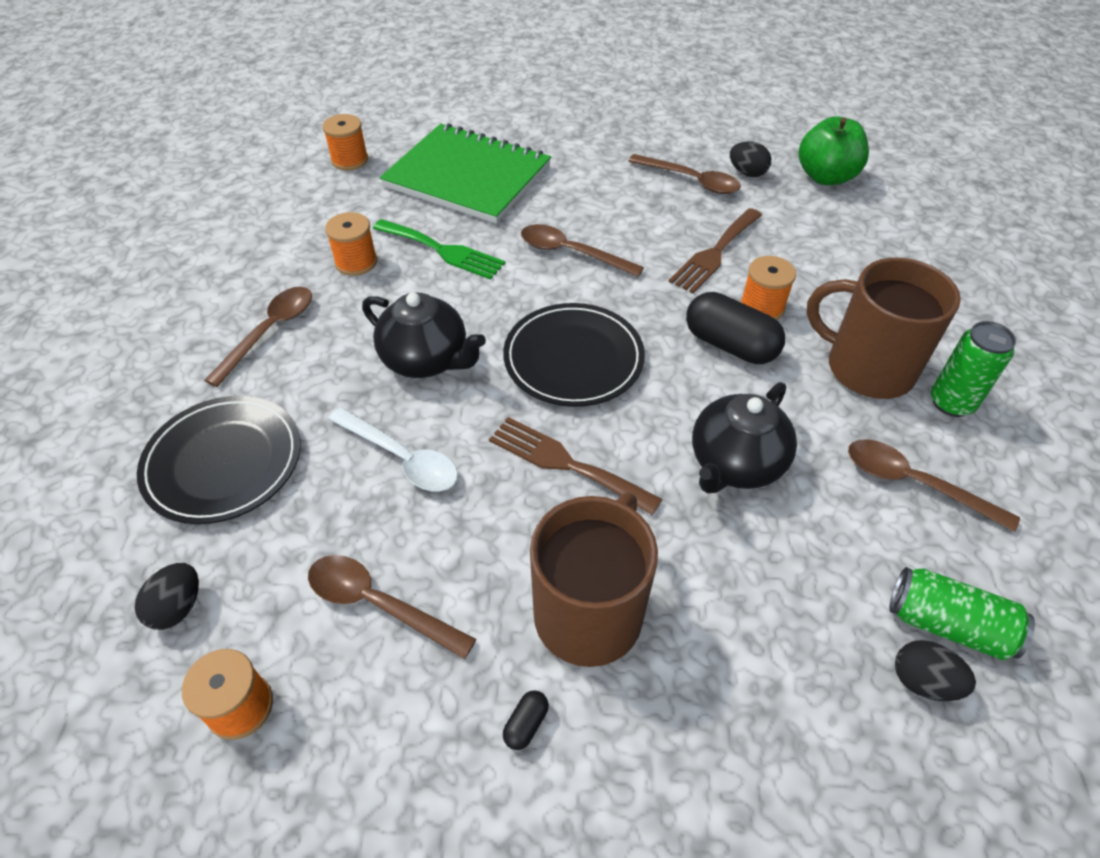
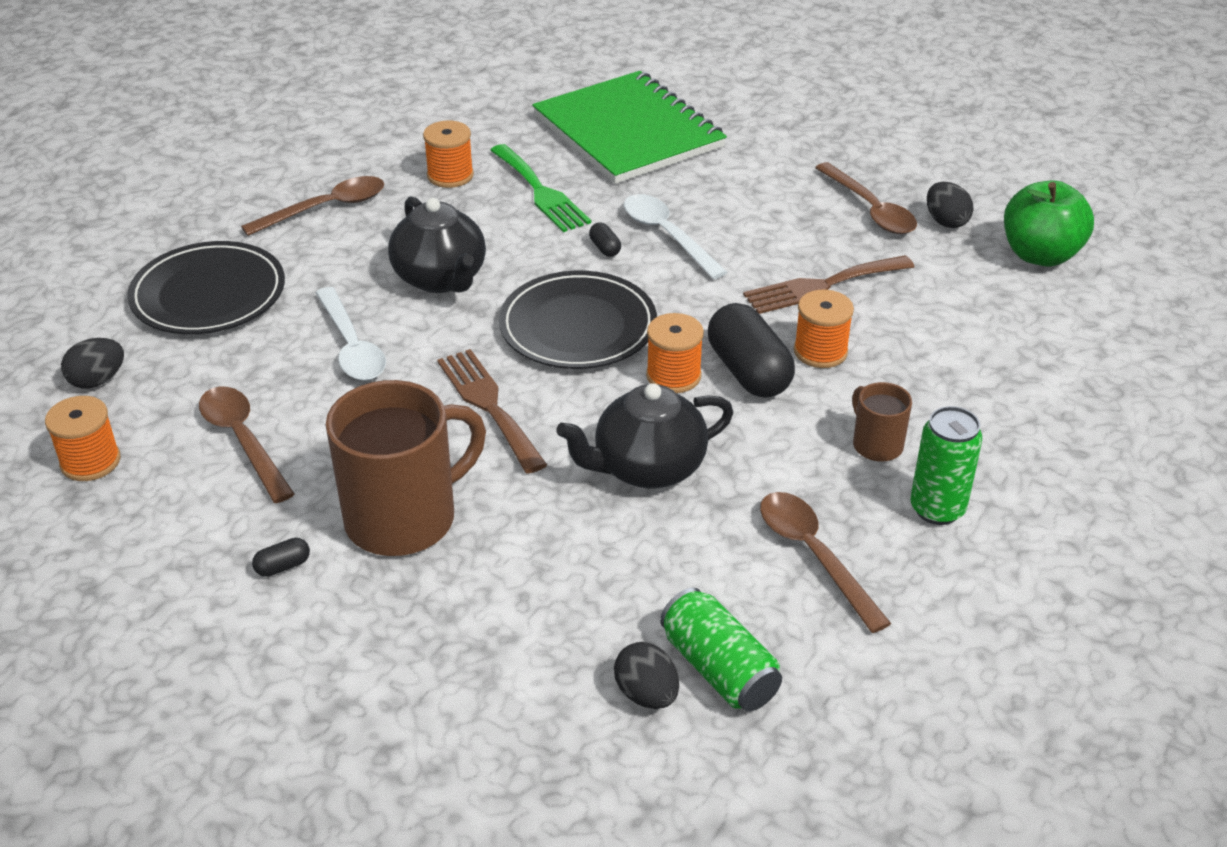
camera: 30 degrees right, 10 degrees down
(349, 160) = (524, 81): orange spool -> orange spool (673, 376)
(535, 281) = (605, 248): none -> black capsule
(571, 253) = (667, 235): brown spoon -> white spoon
(866, 368) = (876, 445): brown mug -> brown mug, size x0.48

